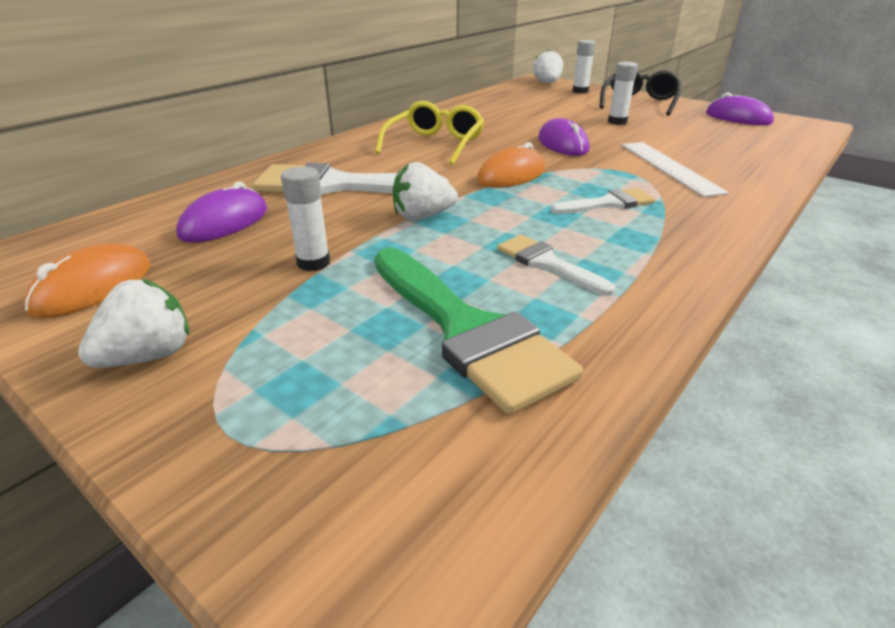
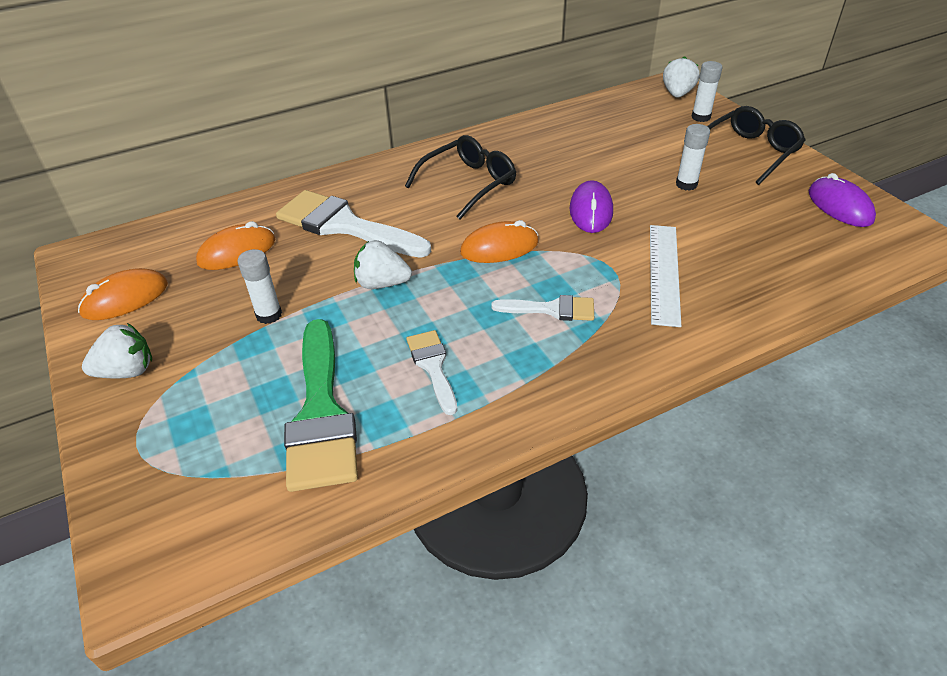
camera: 25 degrees right, 10 degrees up
(225, 222) = (237, 251): purple mouse -> orange mouse
(435, 144) = (468, 184): yellow glasses -> black glasses

